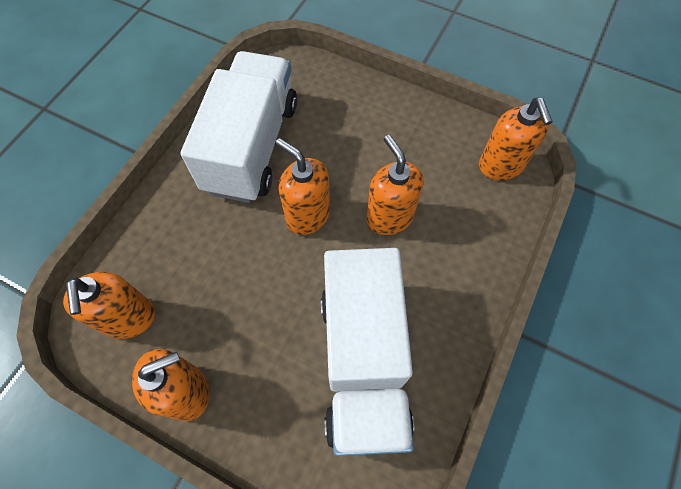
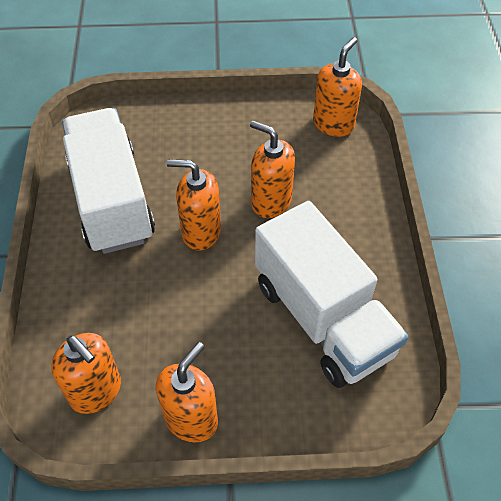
camera: 30 degrees left, 10 degrees down
(501, 166) = (333, 124): orange soap dispenser -> orange soap dispenser turned 105 degrees counterclockwise

